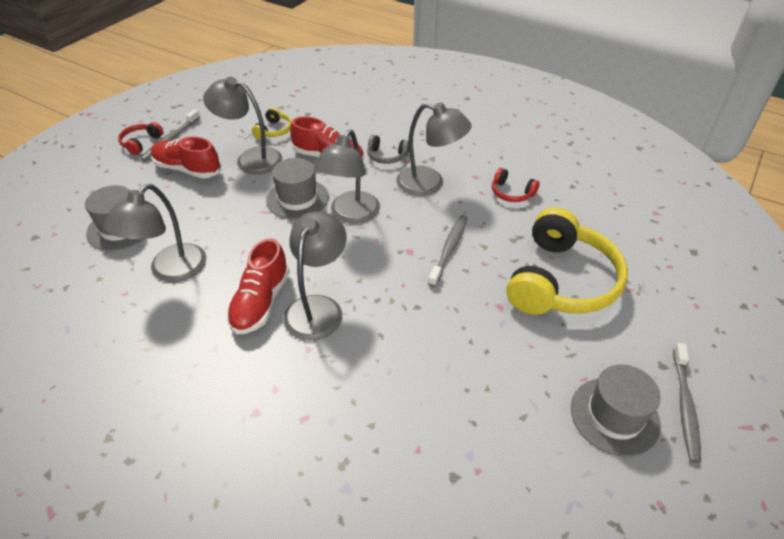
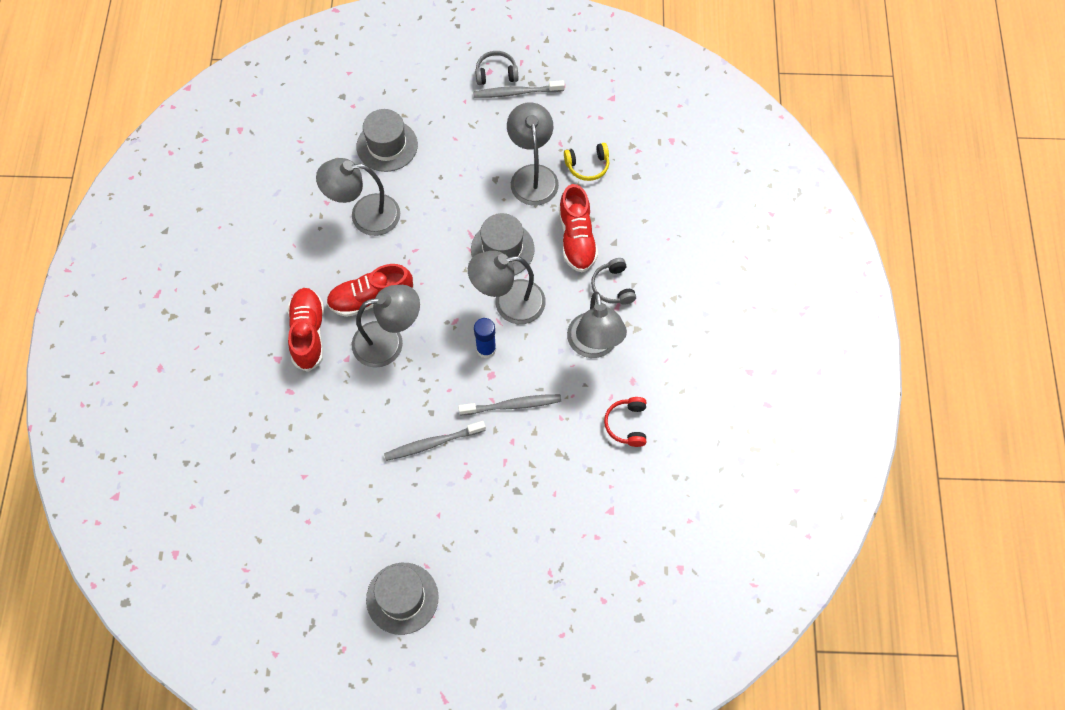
camera: 60 degrees right, 20 degrees up
(141, 143) = (496, 73): red headphones -> grey headphones
(187, 169) = (485, 137): red shoe -> red shoe (308, 333)
(382, 244) = (486, 349): none -> blue glue stick
(561, 281) = (527, 512): yellow headphones -> none
(684, 406) = (439, 647): grey toothbrush -> grey toothbrush (432, 443)

